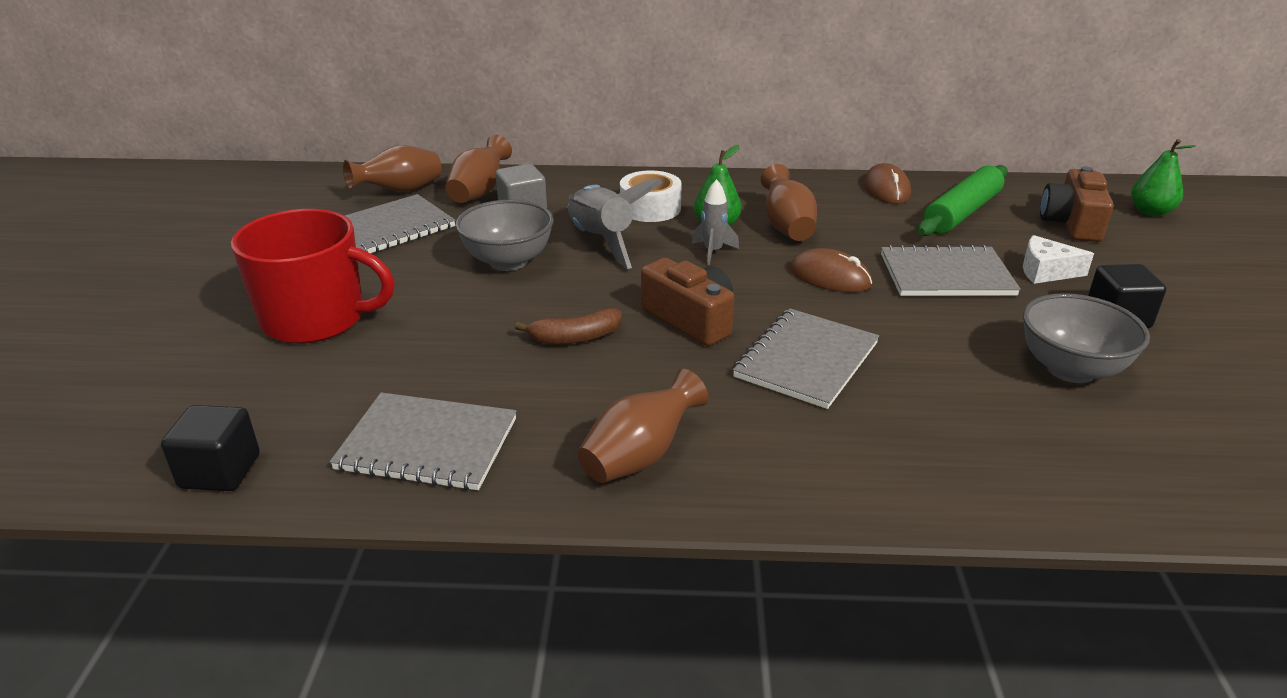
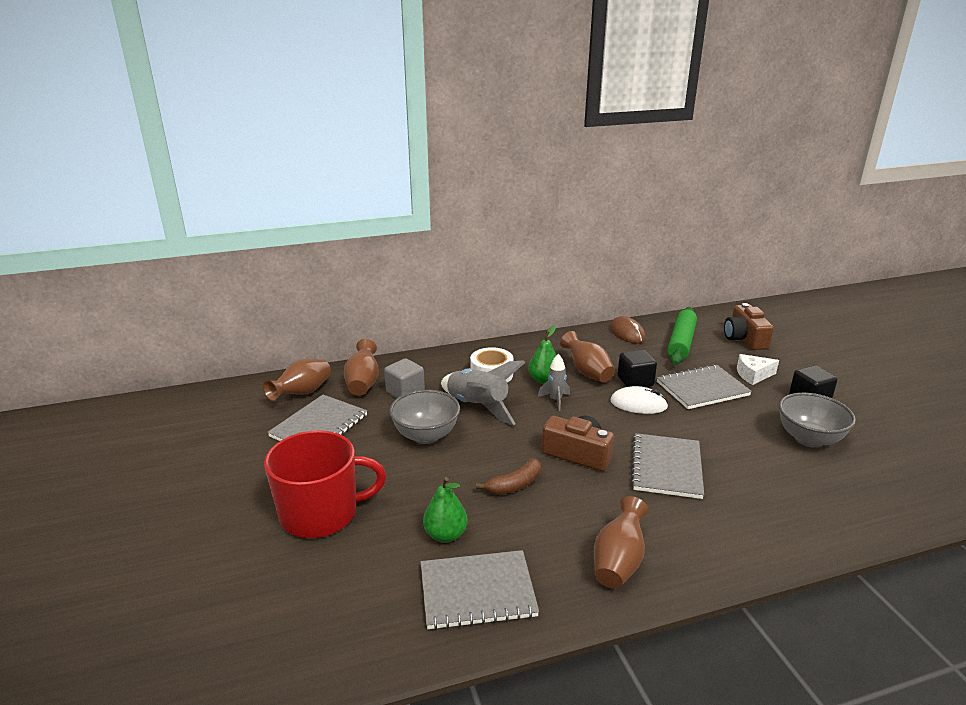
camera: 20 degrees left, 5 degrees down
(220, 471) = (345, 655): black cube -> black cube (635, 381)
(830, 277) = (638, 404): brown mouse -> white mouse
(1150, 212) = (779, 323): green pear -> green pear (445, 535)

